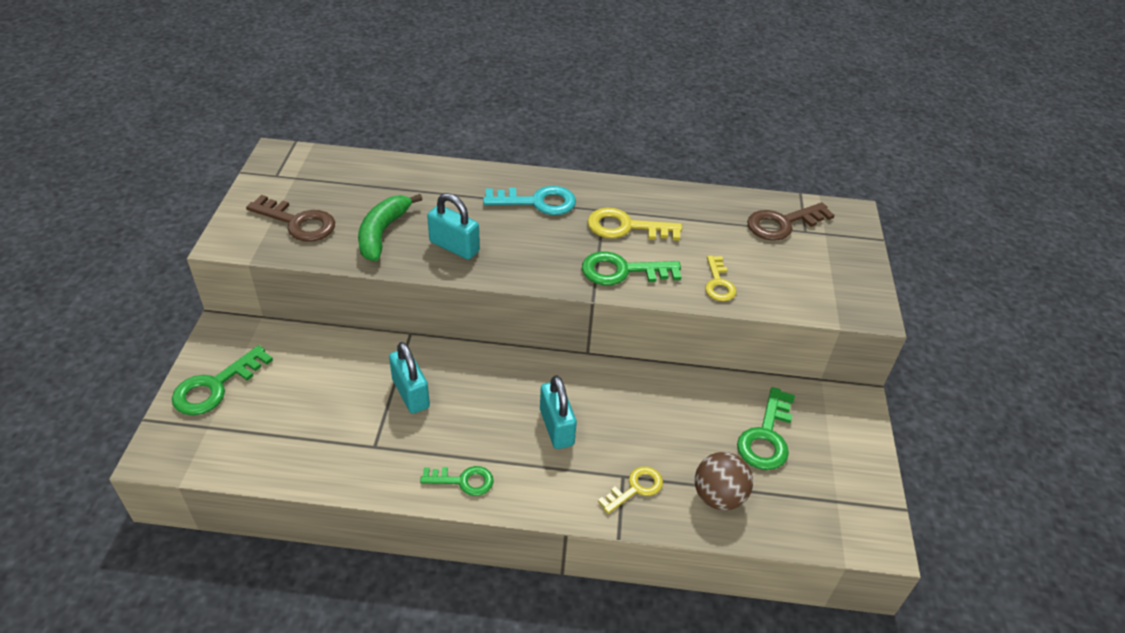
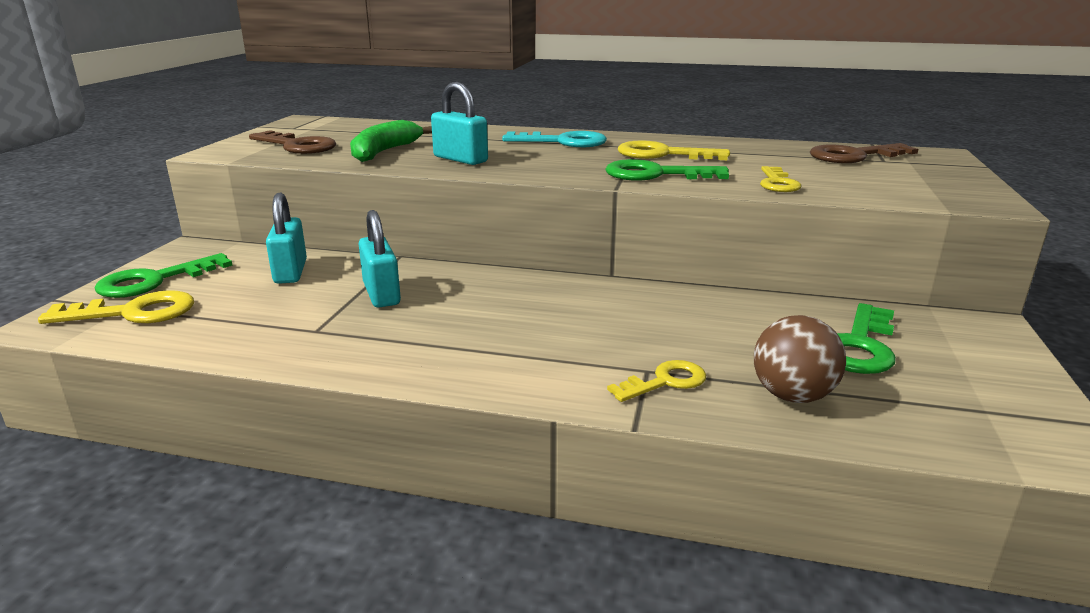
camera: 10 degrees right, 20 degrees down
(220, 433) = (134, 312): none -> yellow key
(463, 481) = (420, 363): green key -> none
(556, 427) = (560, 326): turquoise padlock -> turquoise padlock (291, 272)

